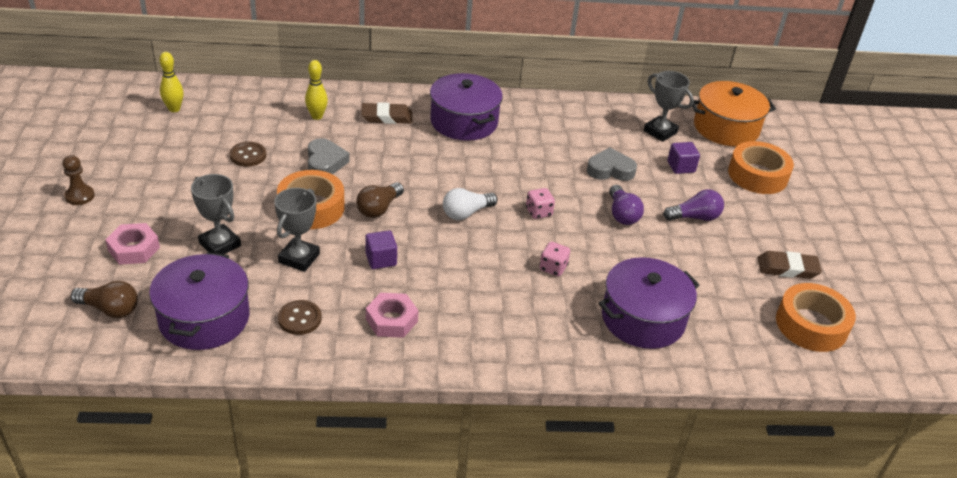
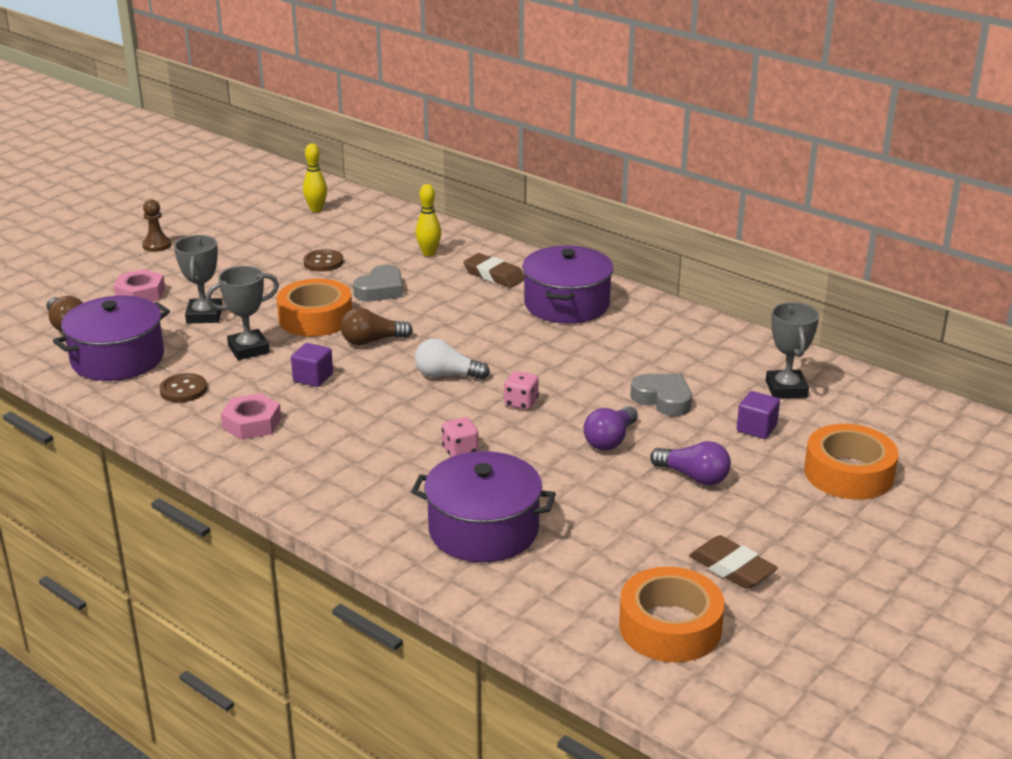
camera: 45 degrees right, 10 degrees down
(726, 128) = (885, 416): orange pot -> none

